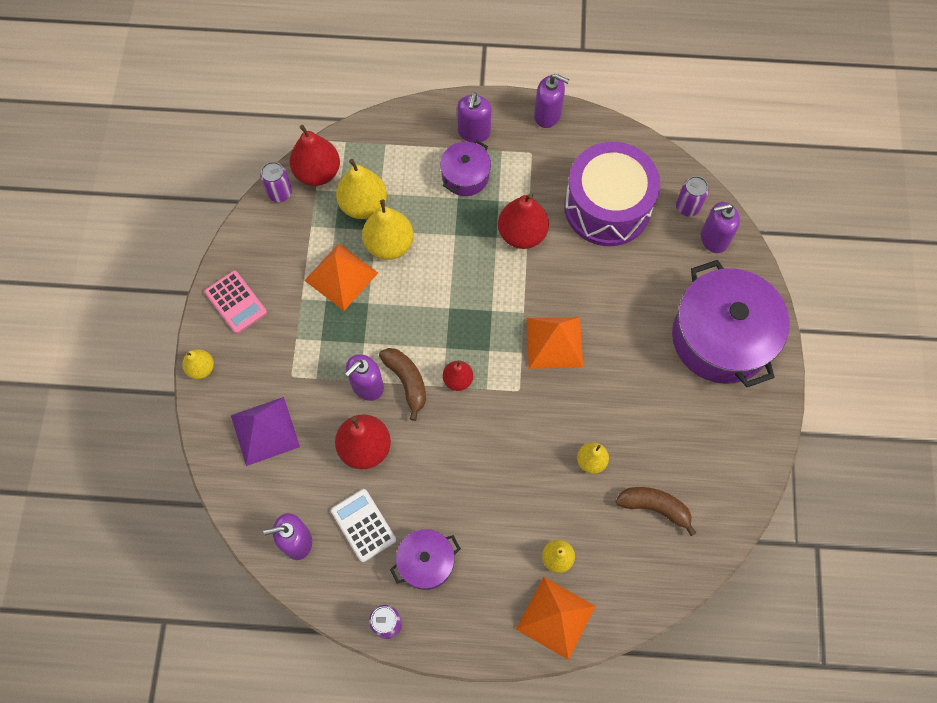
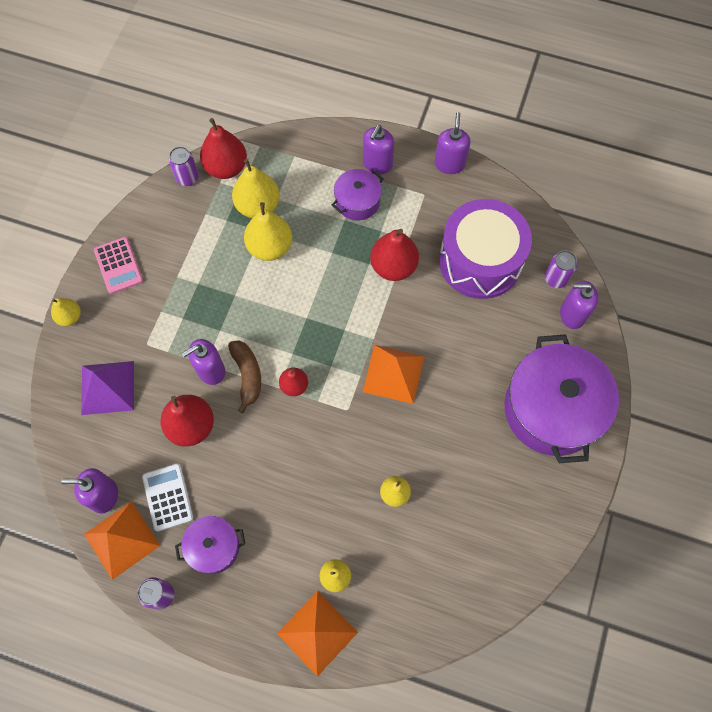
camera: 15 degrees right, 0 degrees up
(341, 276) = (218, 265): orange pyramid -> orange pyramid (121, 539)
(547, 115) = (449, 164): purple soap dispenser -> purple soap dispenser turned 120 degrees counterclockwise
(654, 507) = (441, 553): brown banana -> none

